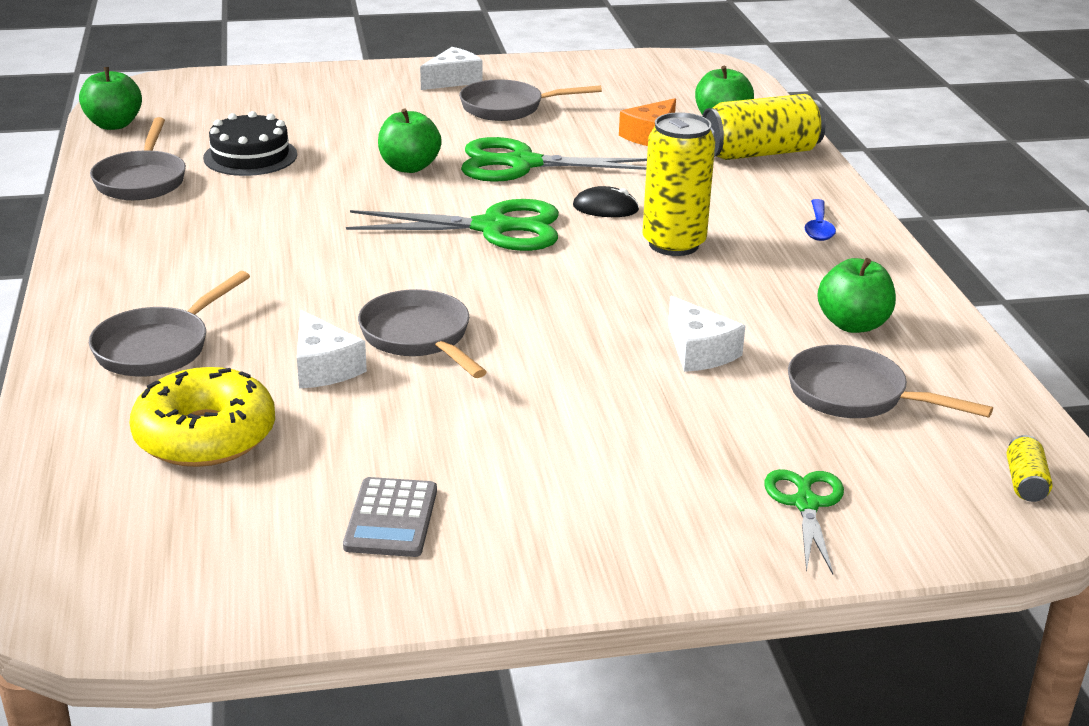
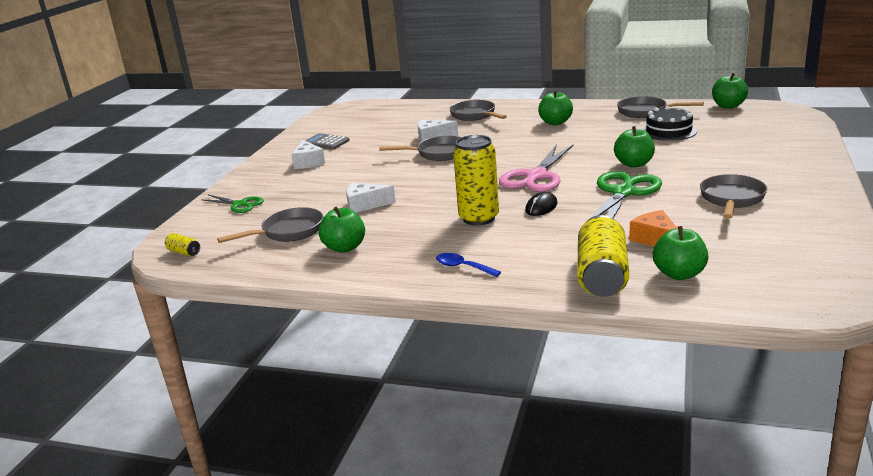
camera: 120 degrees right, 5 degrees down
(205, 435) = (406, 121): yellow donut -> none
(208, 250) = (555, 122): none -> green apple
(453, 80) = (798, 187): white cheese -> white cheese (308, 162)
(492, 228) = (536, 176): green scissors -> pink scissors

